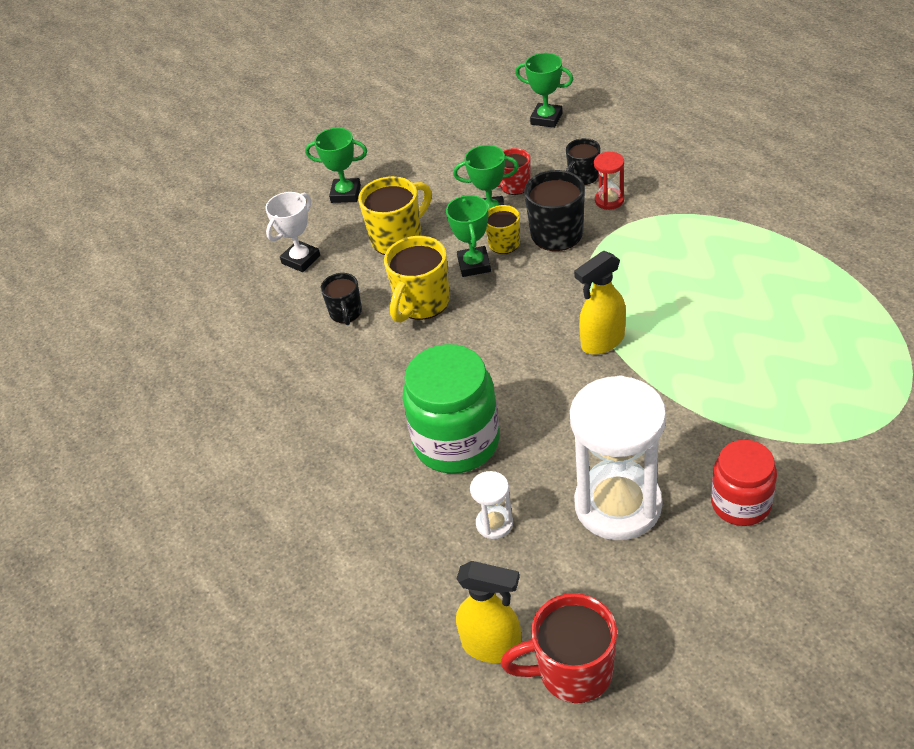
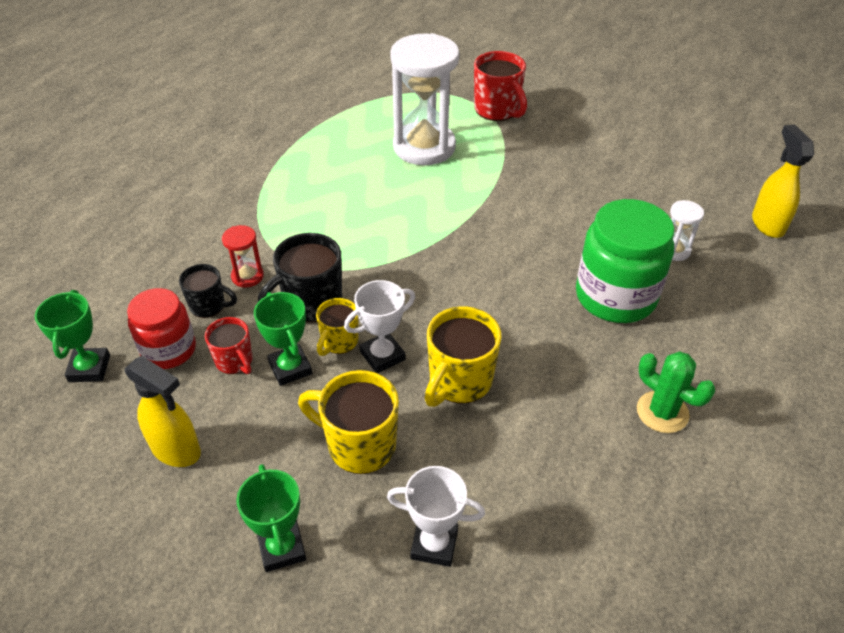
camera: 120 degrees left, 0 degrees up
(315, 420) = (662, 412): none -> green cactus
(346, 313) = (505, 448): black mug -> none
(421, 303) = (459, 382): yellow mug -> yellow mug turned 120 degrees clockwise
(474, 265) = (382, 356): green trophy -> white trophy
(572, 671) = (749, 185): red mug -> red mug (497, 110)
(602, 342) = (451, 237): yellow spray bottle -> yellow spray bottle (176, 450)
(618, 505) = (610, 193): white hourglass -> white hourglass (424, 147)
(740, 503) = (568, 142): red jar -> red jar (169, 350)

